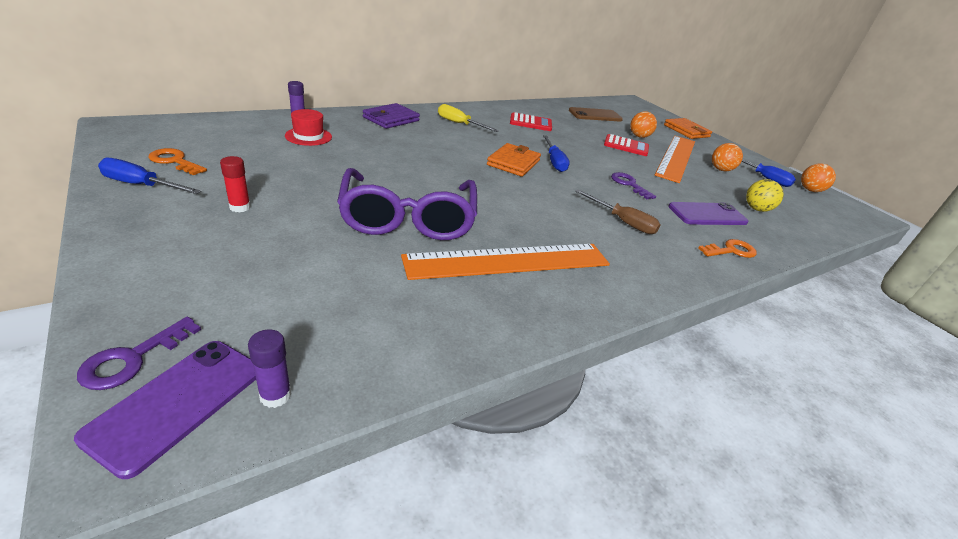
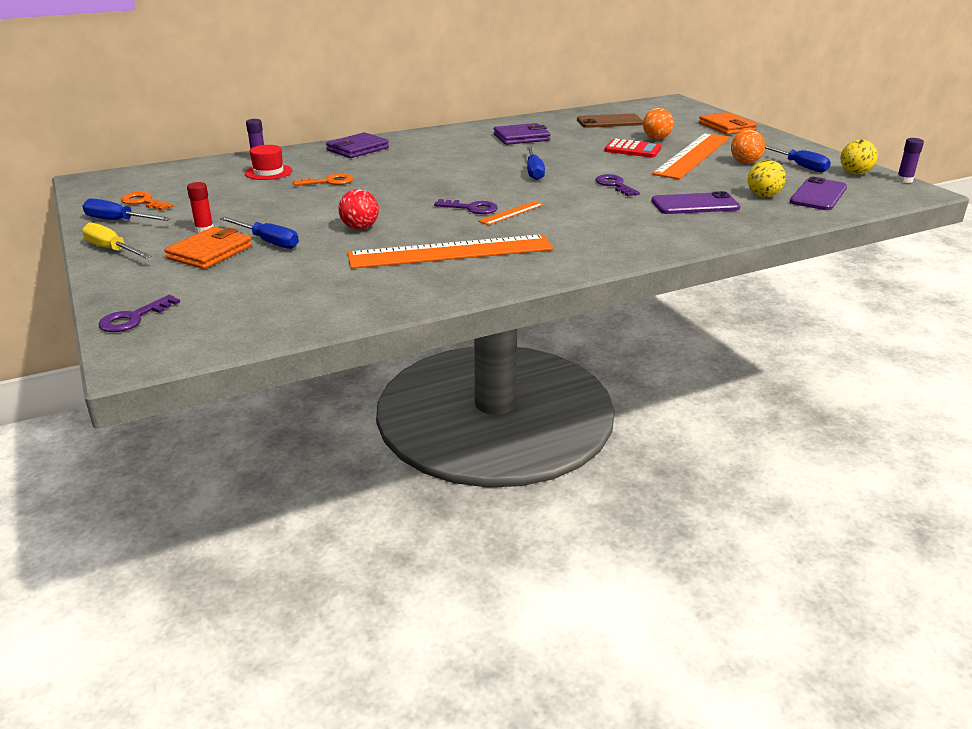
camera: 10 degrees right, 5 degrees down
(177, 402) = (168, 337): purple phone -> purple phone (818, 195)
(275, 395) = (237, 333): purple glue stick -> purple glue stick (904, 180)
(311, 231) = (268, 242): none -> blue screwdriver
(408, 218) = (360, 228): purple glasses -> red ball
(459, 124) = (434, 146): yellow screwdriver -> yellow screwdriver (112, 250)
(512, 201) = (471, 208): none -> purple key
(513, 163) = (485, 176): orange wallet -> orange wallet (210, 252)
(530, 123) = (521, 137): red calculator -> purple wallet
(551, 211) = (511, 213): none -> orange ruler
(623, 222) = (588, 217): brown screwdriver -> none
(731, 251) = (701, 232): orange key -> orange key (328, 182)
(810, 190) = (855, 173): orange ball -> yellow ball

